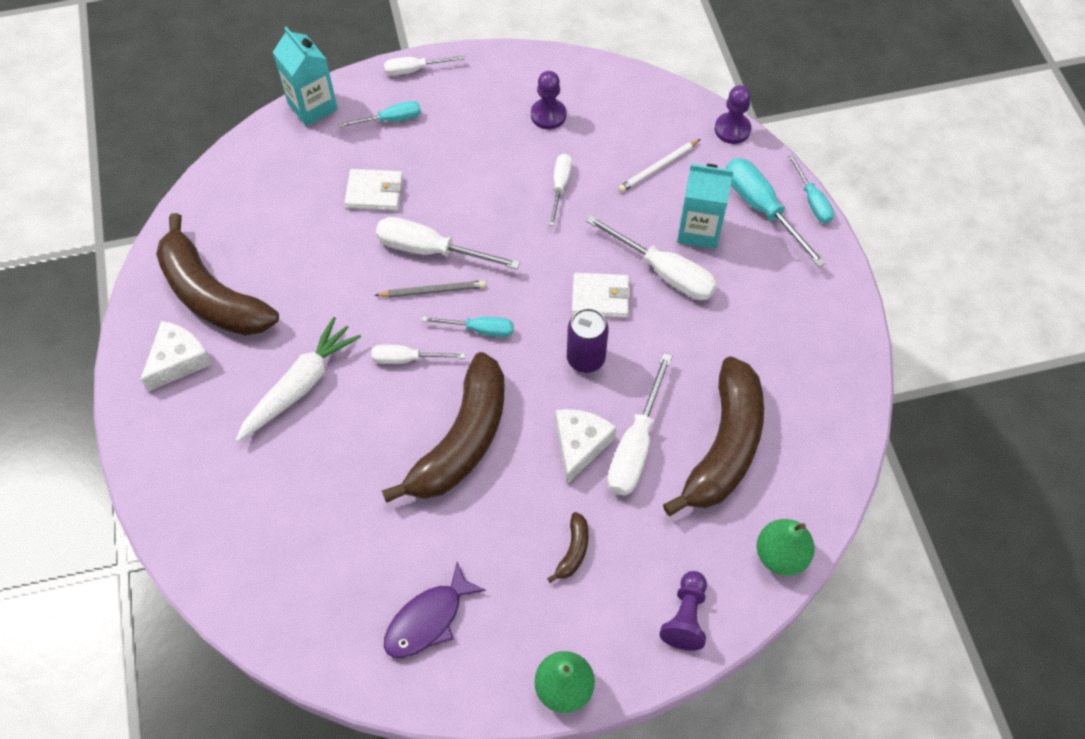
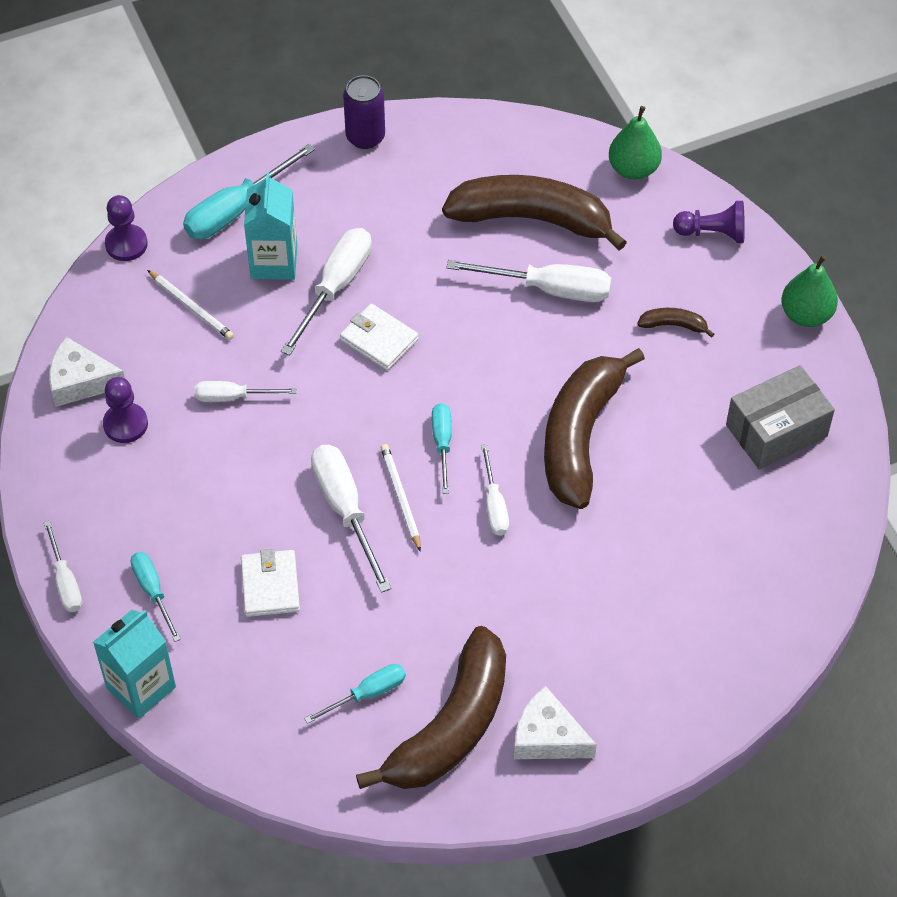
camera: 100 degrees left, 5 degrees down
(300, 386) = (551, 602): white carrot -> none
(428, 619) = (776, 430): purple fish -> grey box
(431, 250) = (345, 510): white screwdriver -> white screwdriver turned 150 degrees clockwise
(433, 291) = (400, 497): grey pencil -> white pencil
(462, 440) = (580, 436): brown banana -> brown banana turned 90 degrees counterclockwise
(580, 445) = (559, 335): white cheese -> white cheese (80, 381)
(585, 358) = (458, 343): purple can -> purple can (365, 137)
(600, 297) = (379, 339): white wallet -> white wallet turned 45 degrees counterclockwise
(812, 201) = (218, 168): turquoise screwdriver -> turquoise screwdriver (367, 694)

